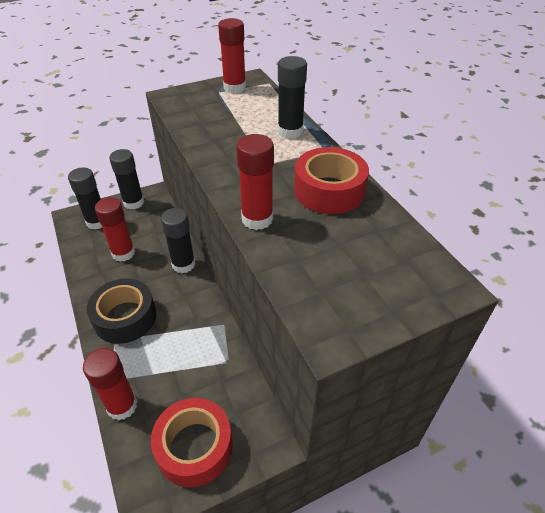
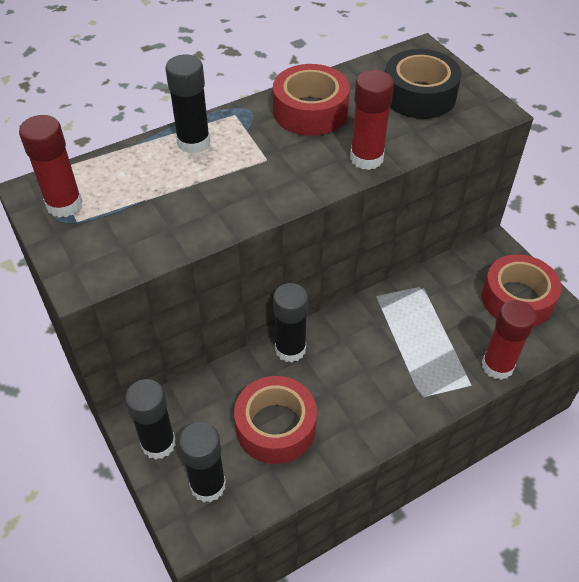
camera: 95 degrees left, 5 degrees up
(123, 253) = (275, 427): red glue stick -> red tape
(125, 317) = (386, 394): black tape -> black tape (419, 95)

